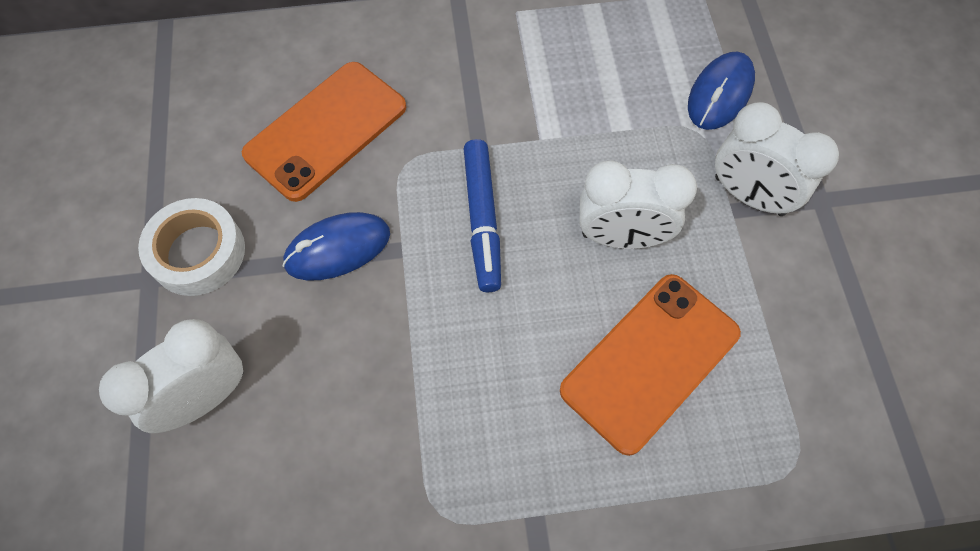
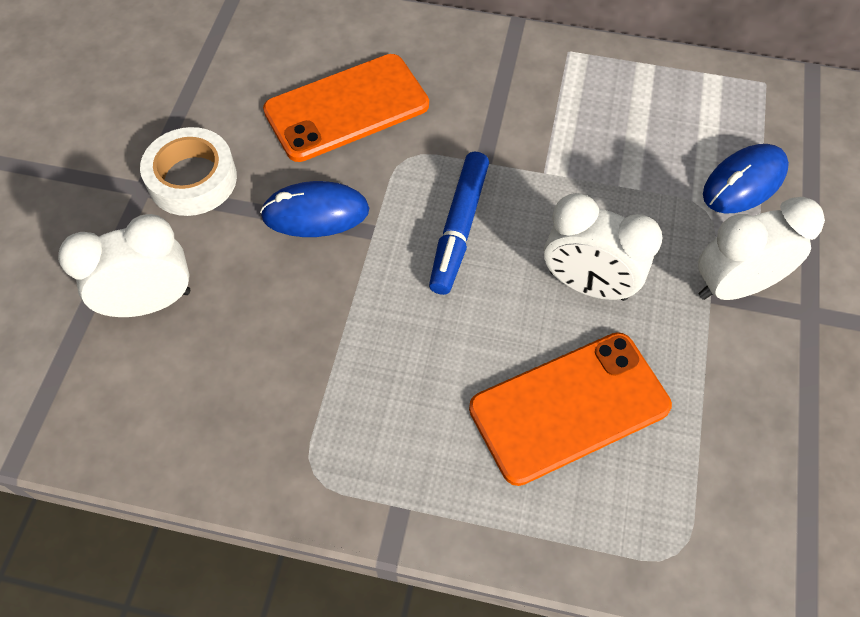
camera: 20 degrees right, 5 degrees down
(749, 196) = (734, 286): white clock -> white clock turned 105 degrees clockwise

